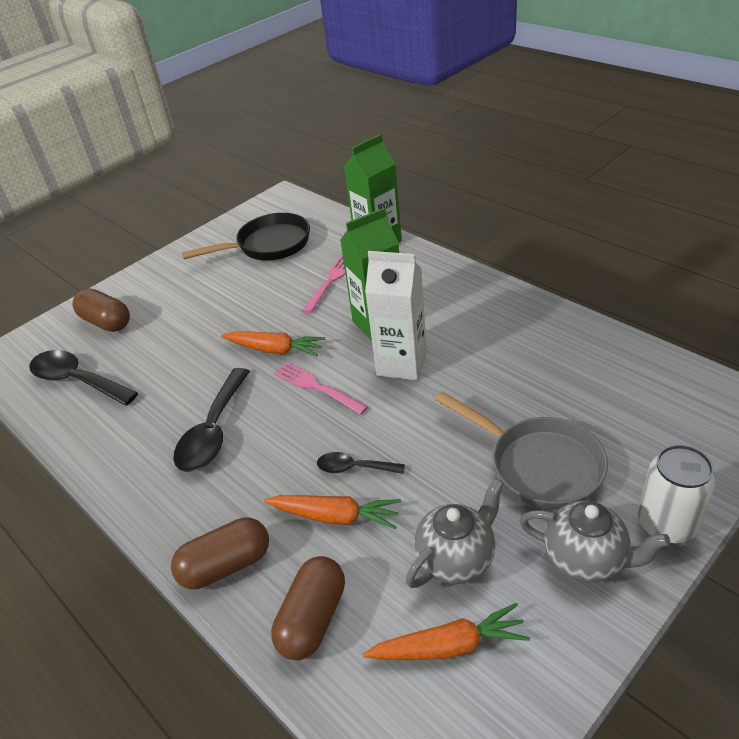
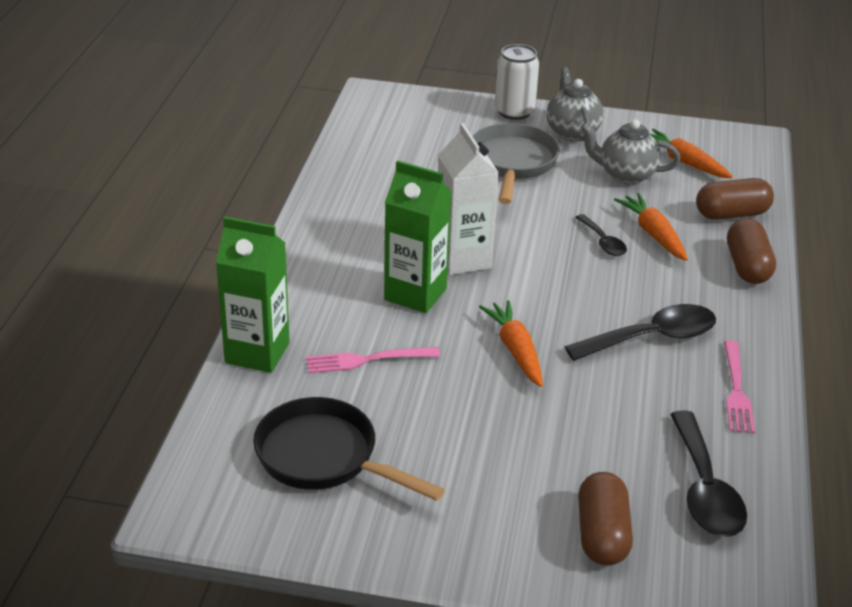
camera: 130 degrees left, 5 degrees down
(226, 565) = (747, 266): brown capsule -> brown capsule turned 60 degrees clockwise
(317, 387) = (539, 298): pink fork -> pink fork (736, 390)

